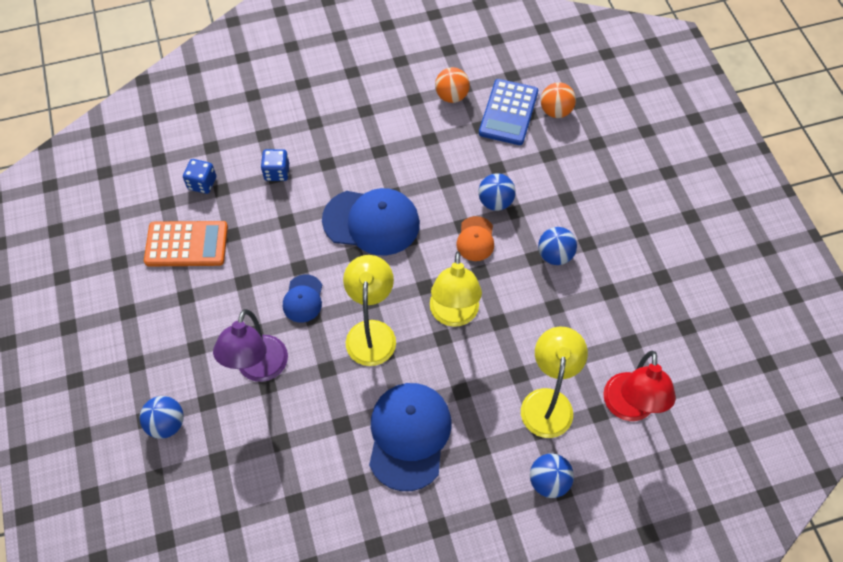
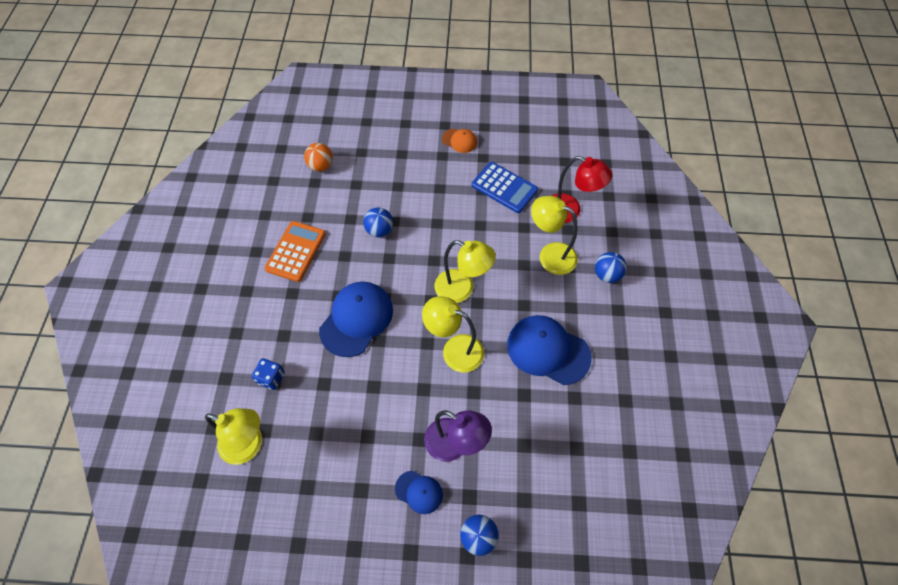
camera: 70 degrees left, 0 degrees up
(186, 244) = (308, 476): orange calculator -> orange calculator (296, 251)
(202, 183) = (249, 445): blue dice -> yellow lamp
(303, 299) = (404, 392): blue cap -> blue cap (419, 492)
(451, 96) = (268, 226): orange ball -> none
(475, 239) = (405, 254): orange cap -> orange cap (459, 141)
(508, 112) = (305, 195): blue calculator -> blue calculator (504, 188)
(555, 255) = (440, 210): blue ball -> none

